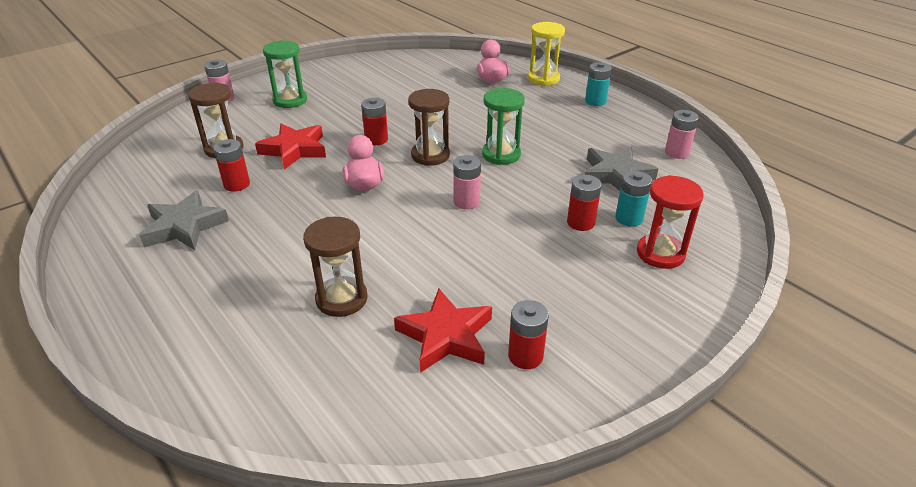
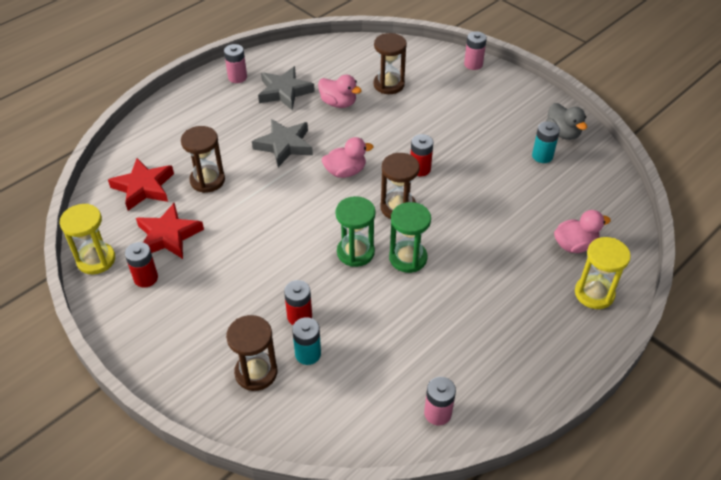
camera: 85 degrees right, 10 degrees up
(237, 184) = (338, 103): red battery -> pink duck
(290, 100) = (480, 103): green hourglass -> green hourglass (355, 252)
(294, 150) = (393, 123): red star -> red star (144, 187)
(353, 69) = (563, 133): none -> grey duck
(466, 202) = (326, 237): pink battery -> pink battery (237, 77)
(487, 420) = (96, 260): none -> yellow hourglass
(595, 101) = (547, 343): turquoise battery -> turquoise battery (542, 156)
(616, 175) = (383, 350): grey star -> grey star (284, 145)
(660, 253) = (256, 372): red hourglass -> brown hourglass

